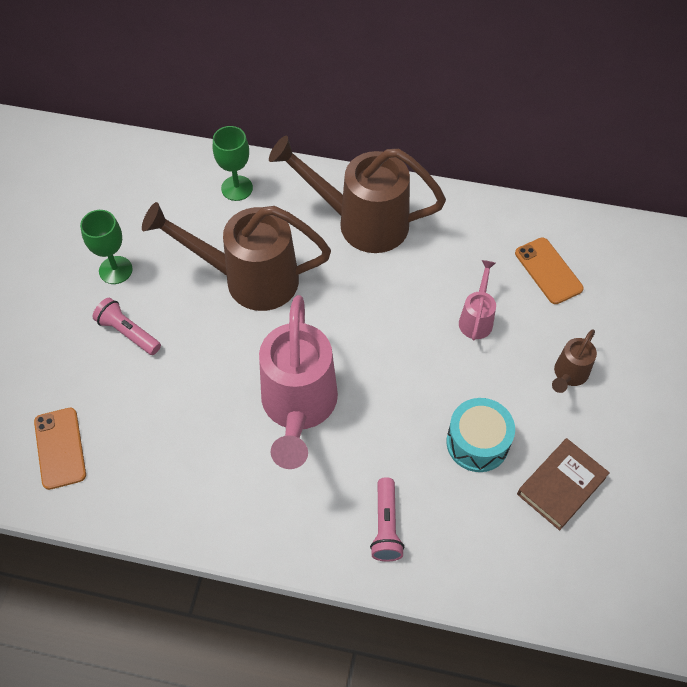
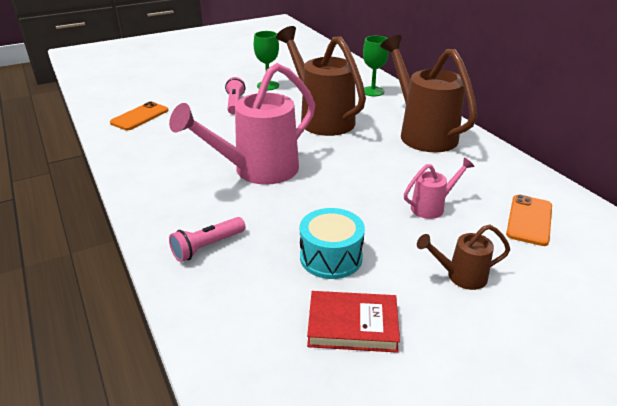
camera: 50 degrees right, 25 degrees down
(561, 486) = (352, 325): brown book -> red book

